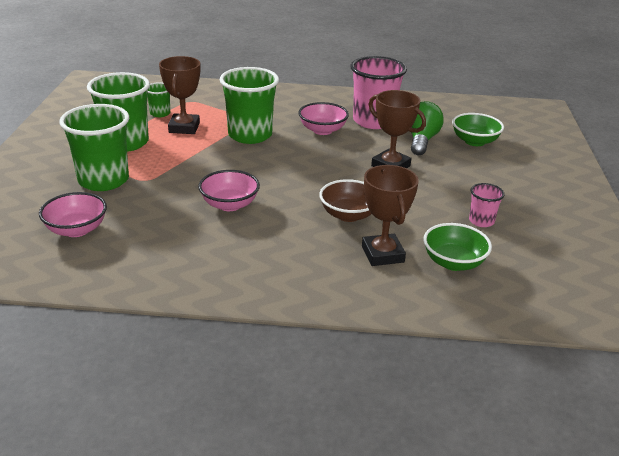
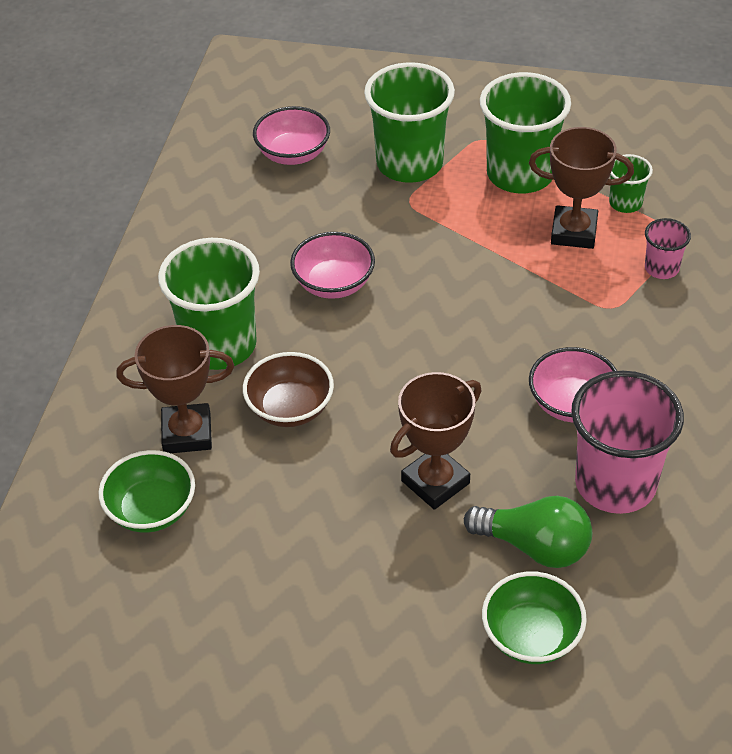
camera: 100 degrees right, 15 degrees up
(250, 135) = (549, 308): green cup -> green cup (219, 345)
(481, 221) = (249, 571): pink cup -> pink cup (661, 268)

